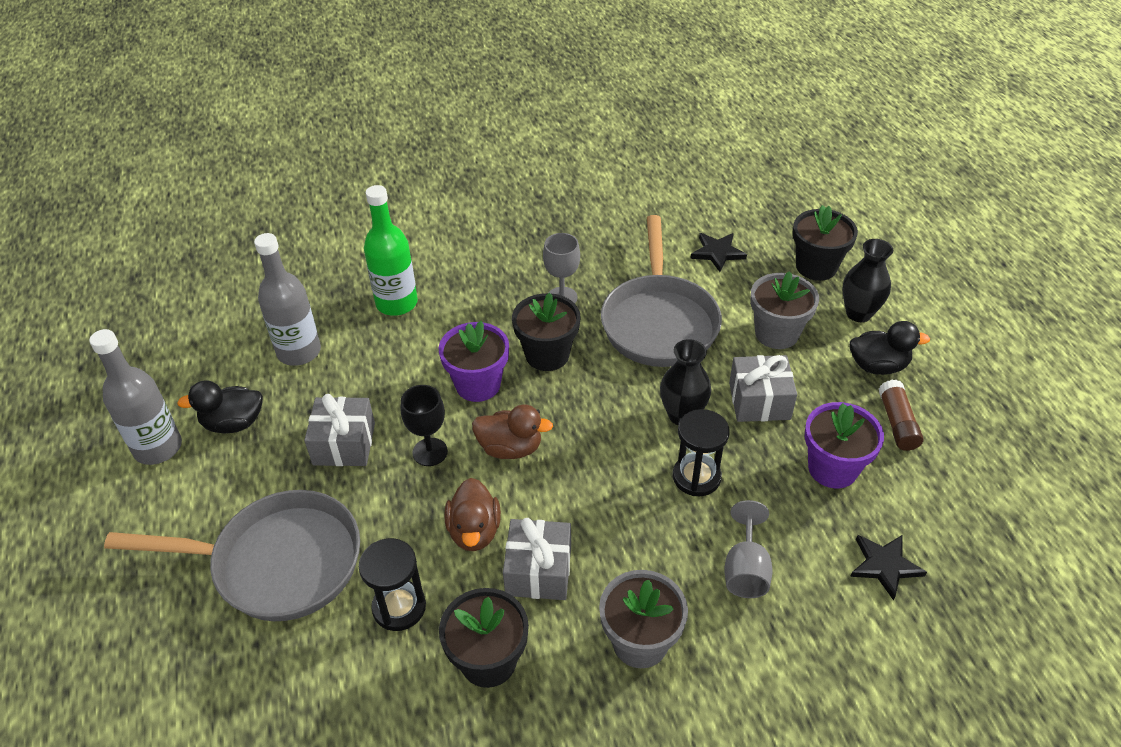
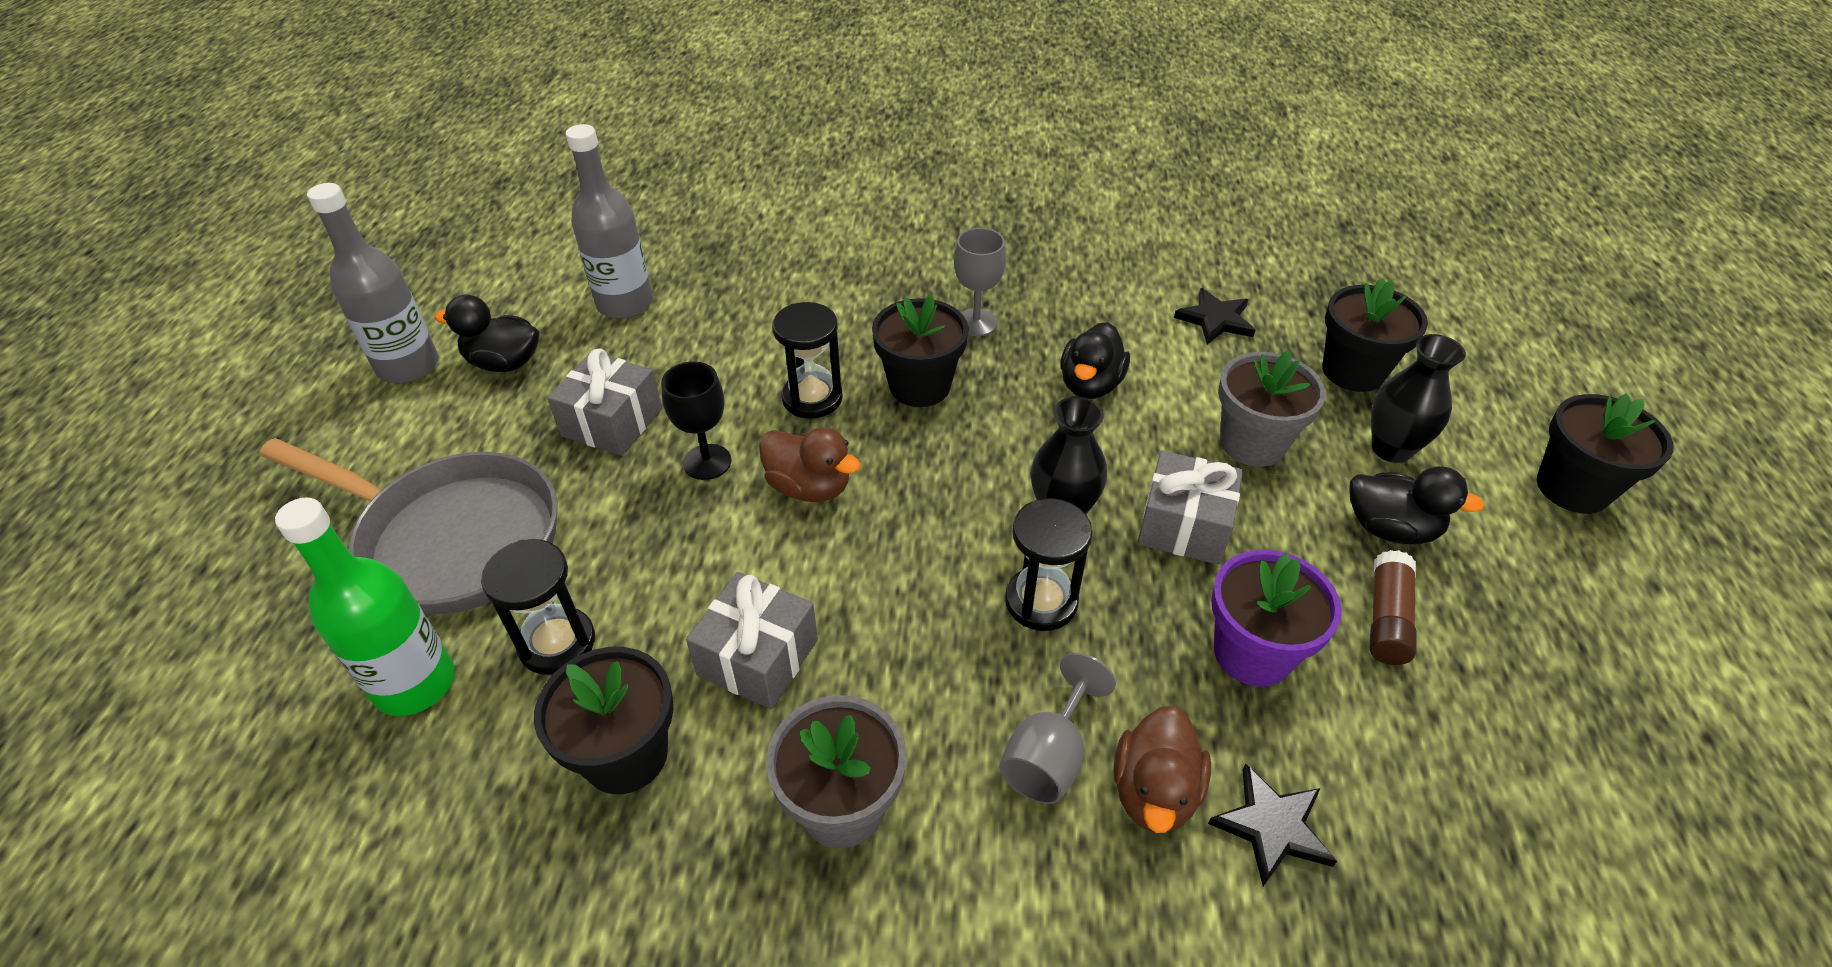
camera: 20 degrees right, 0 degrees up
(396, 303) = (769, 278): green bottle -> green bottle (415, 684)
(474, 531) = (705, 577): brown duck -> brown duck (1154, 792)
(478, 384) = (812, 398): purple flower pot -> black hourglass
(659, 322) = (1090, 385): grey pan -> black duck
(967, 309) = (1572, 488): none -> black flower pot

